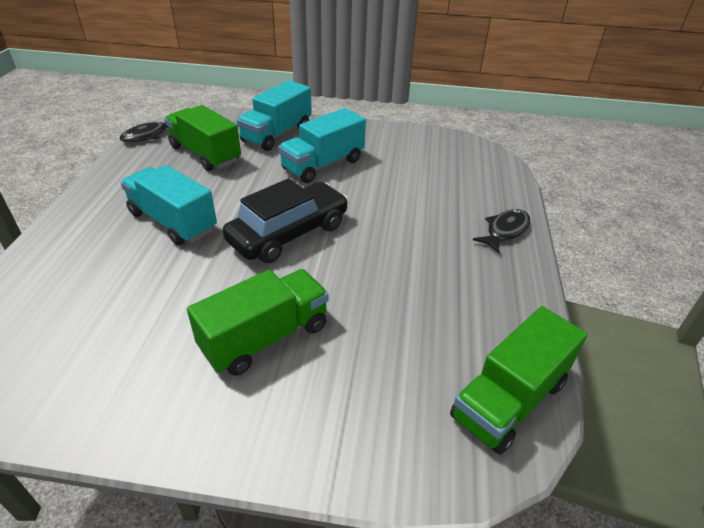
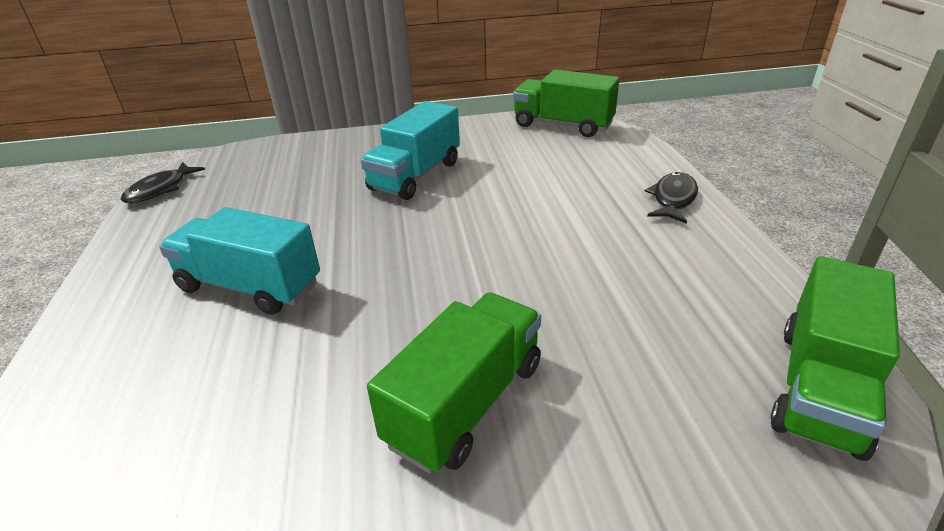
camera: 15 degrees left, 5 degrees down
(205, 154) = (253, 195): green truck -> green truck (563, 125)
(277, 134) = (337, 154): turquoise truck -> none
(289, 233) = (419, 262): black car -> none

